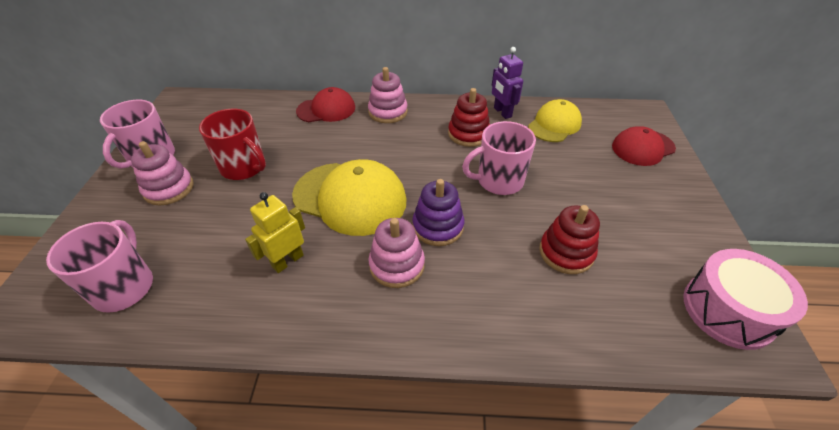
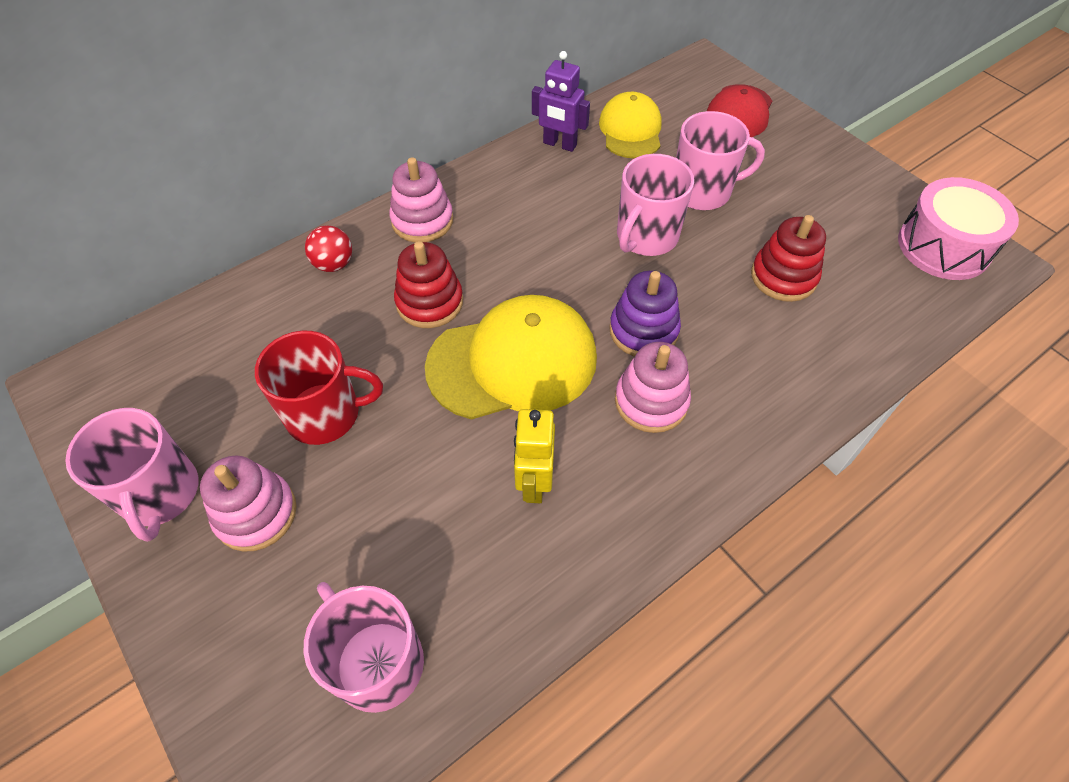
camera: 40 degrees left, 10 degrees up
(326, 109) = (334, 264): red cap -> red ball
(468, 134) = (553, 196): red stacking toy -> red stacking toy (429, 302)
(565, 176) = (703, 191): none -> pink mug

